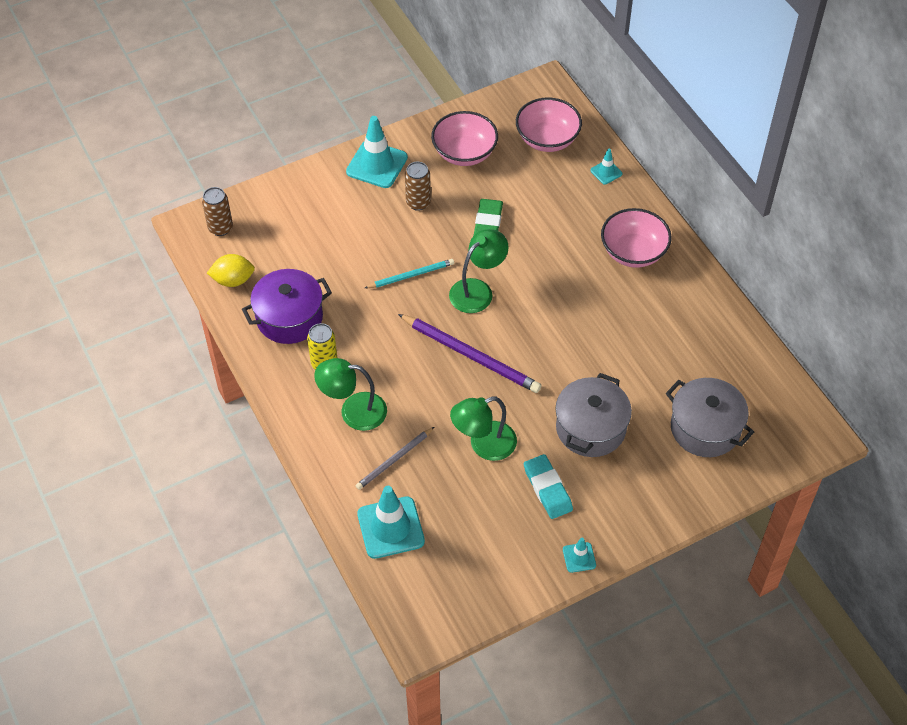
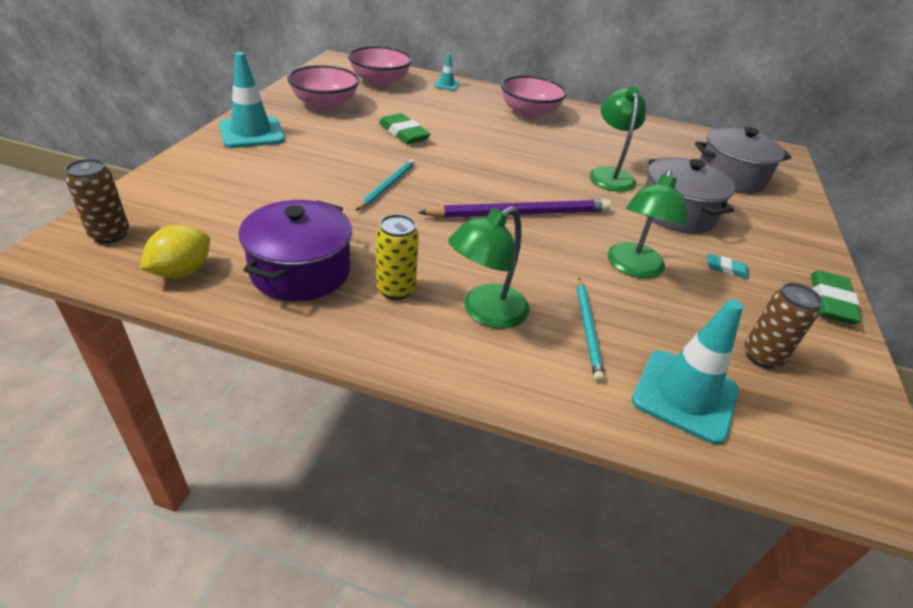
camera: 50 degrees left, 15 degrees down
(394, 460) = (588, 329): grey pencil -> turquoise pencil
(418, 203) = (325, 142): brown can -> brown can (761, 356)
(477, 290) = (458, 172): green lamp -> green lamp (610, 174)
(547, 489) = (726, 269): turquoise eraser -> turquoise eraser, size x0.55
(579, 557) = (830, 302): turquoise traffic cone -> green eraser

